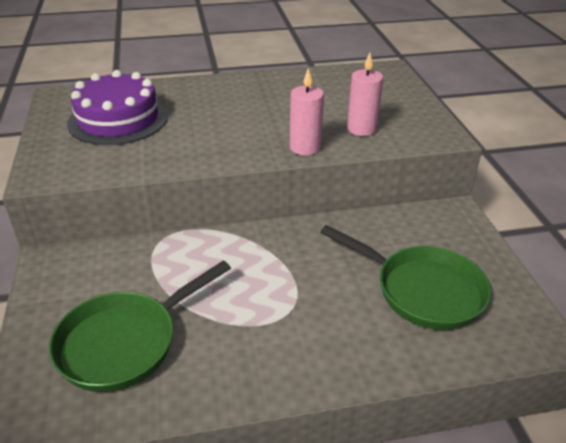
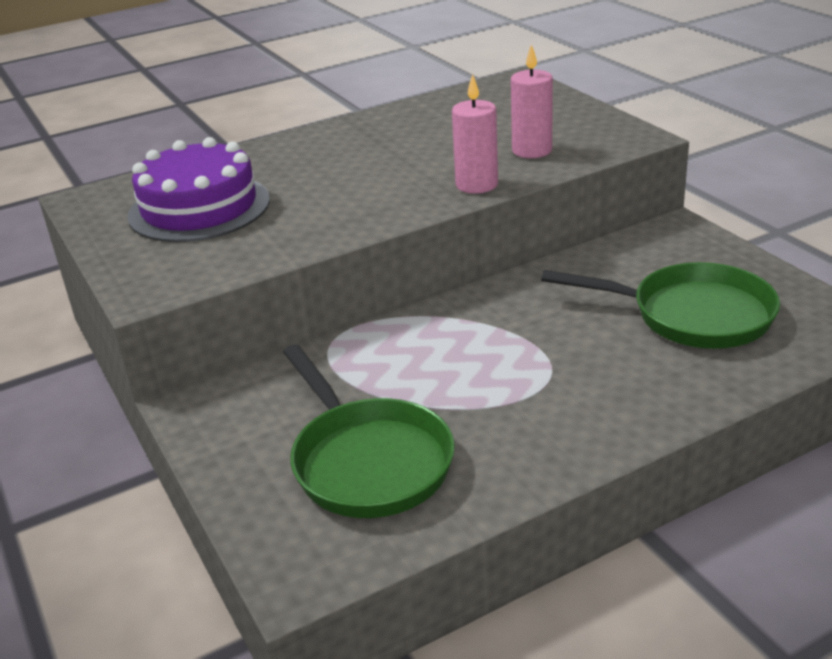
camera: 15 degrees left, 5 degrees down
(125, 342) = (367, 461): green pan -> green pan turned 60 degrees counterclockwise

